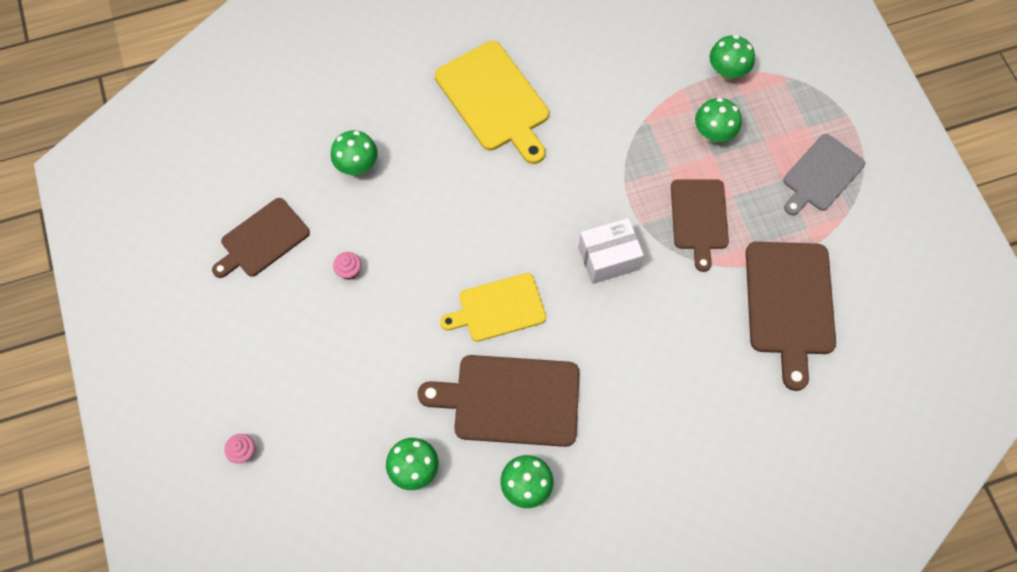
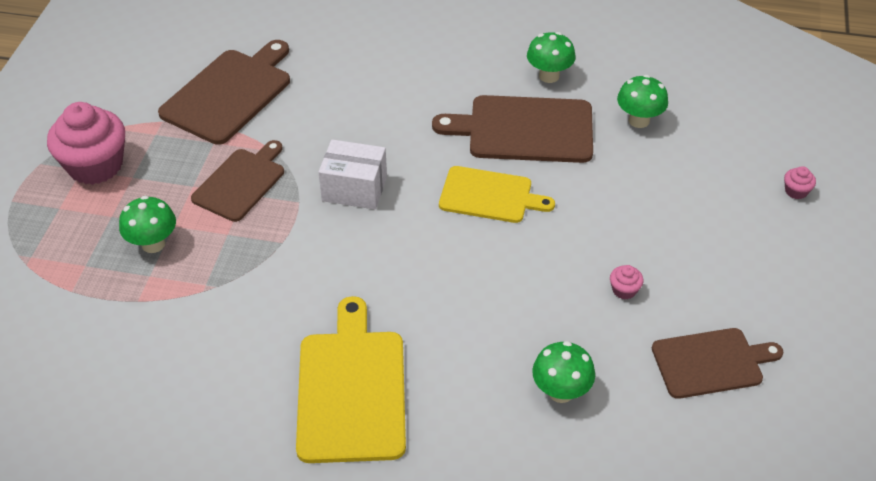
camera: 150 degrees left, 20 degrees down
(510, 400) = (524, 129): brown cutting board -> brown cutting board turned 150 degrees clockwise
(727, 72) = (75, 294): green mushroom -> none
(821, 175) = (95, 165): grey cutting board -> pink cupcake

